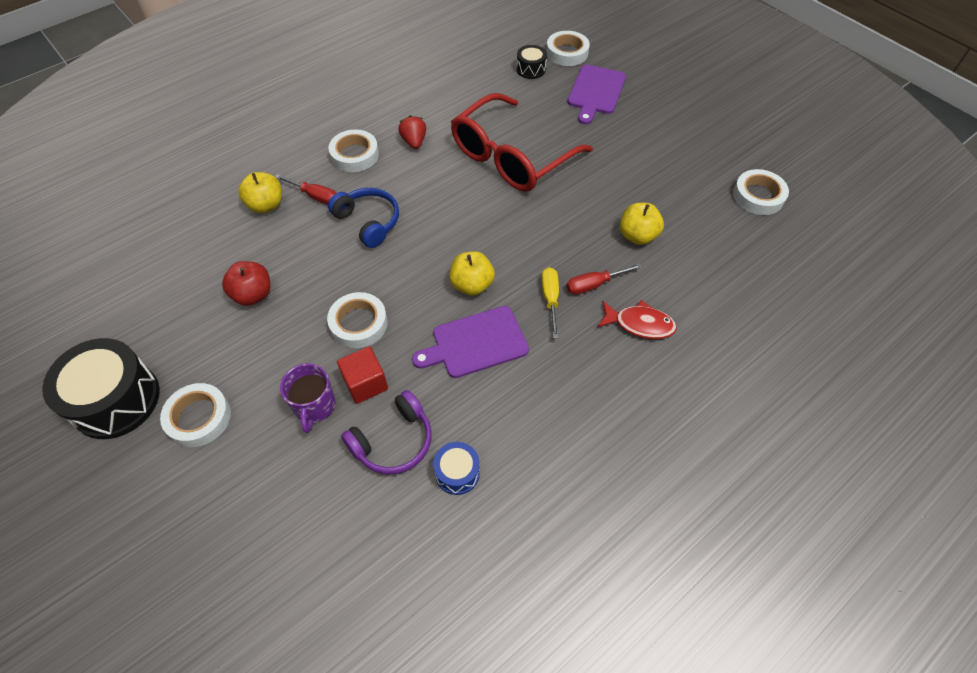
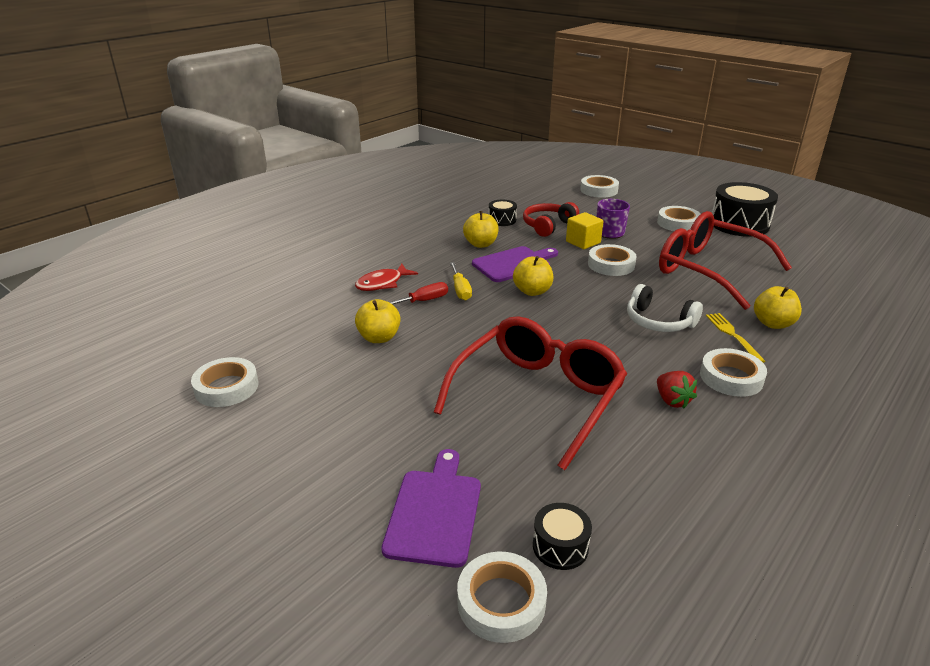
camera: 170 degrees right, 25 degrees down
(241, 574) = (599, 190): none -> white tape
(253, 294) = (709, 270): red apple -> red glasses
(315, 196) = (732, 335): red screwdriver -> yellow fork
(365, 383) = (583, 242): red cube -> yellow cube
(368, 222) = (658, 321): blue headphones -> white headphones
(393, 441) = (548, 226): purple headphones -> red headphones
(457, 473) = (502, 220): blue drum -> black drum
(507, 400) = (481, 244): none -> yellow apple
(639, 324) = (382, 283): red fish -> red fish turned 45 degrees counterclockwise

